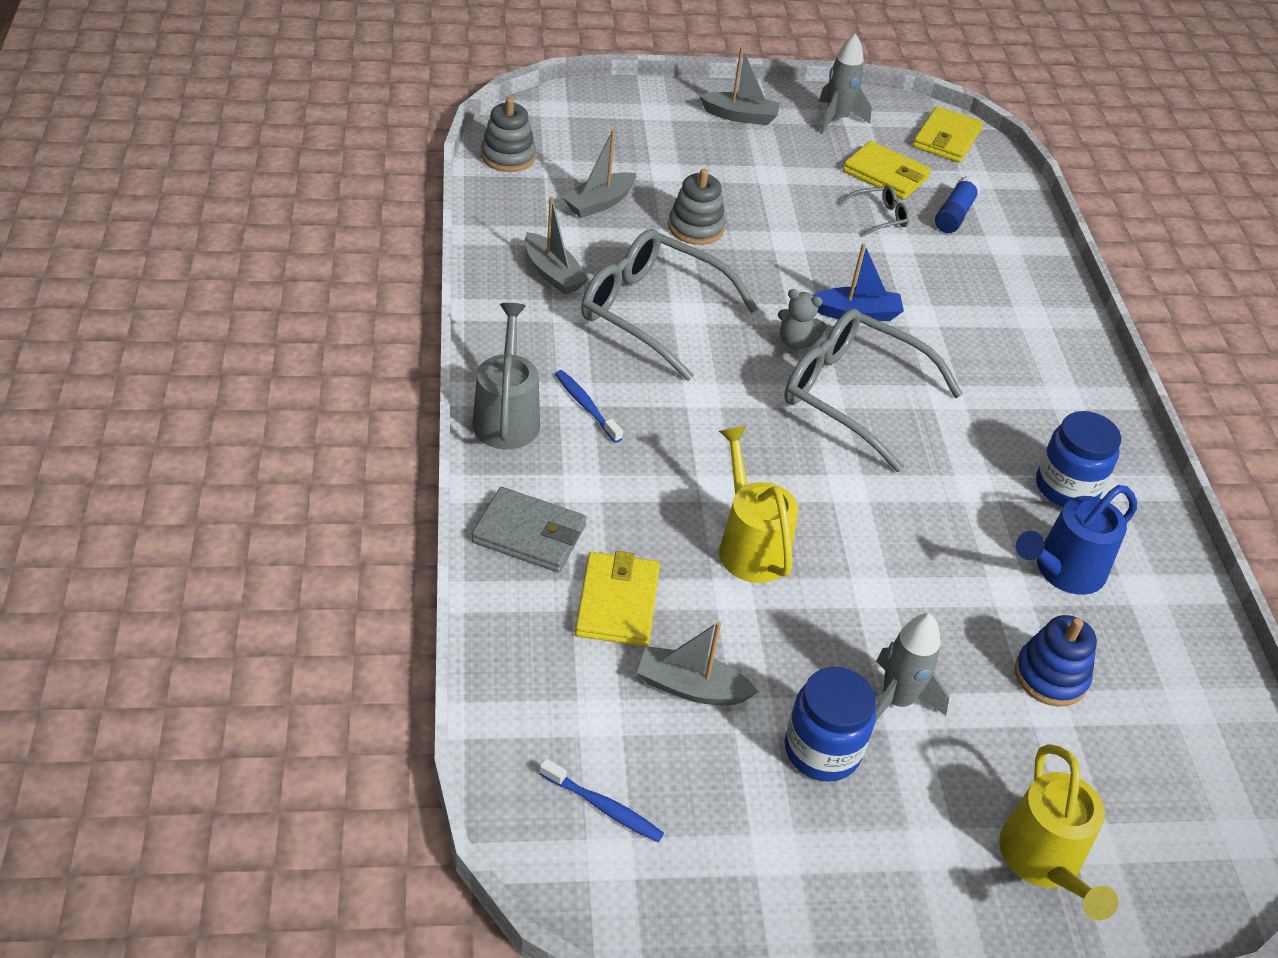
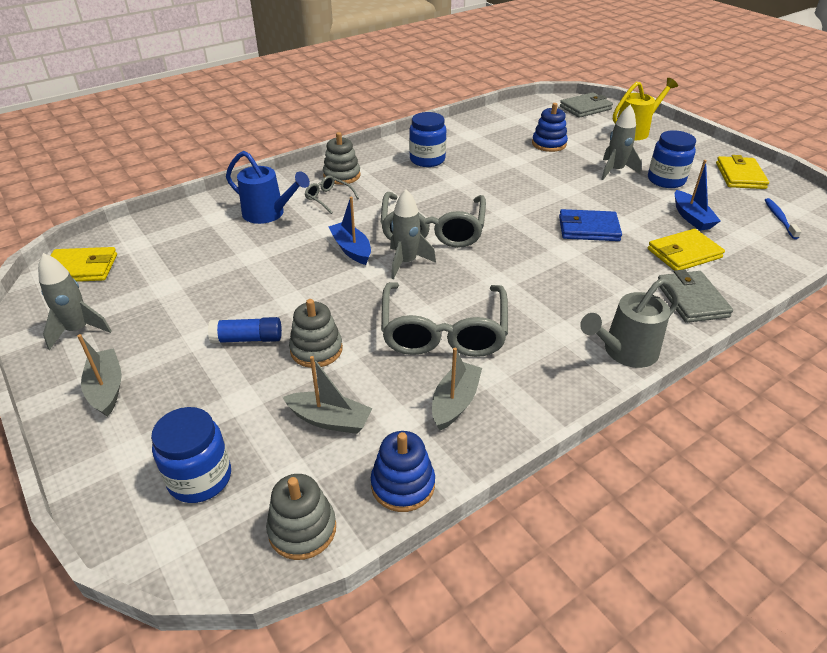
camera: 115 degrees left, 5 degrees down
(498, 211) = (403, 485): none -> blue stacking toy
(586, 406) = (569, 322): blue toothbrush -> none
(599, 131) = (200, 478): none -> blue jar
(691, 687) = (691, 217): grey boat -> blue boat
(749, 545) = (588, 229): yellow watering can -> blue wallet
(796, 342) = (406, 263): grey teddy bear -> grey rocket
(878, 217) = (225, 270): grey glasses -> grey glasses (328, 198)
(885, 175) = (159, 282): yellow wallet -> yellow wallet (740, 176)
(954, 215) = (194, 241): blue glue stick -> blue glue stick (248, 339)
(1059, 379) = (342, 175): none -> grey stacking toy
(1062, 572) = (485, 151): blue watering can -> blue watering can (269, 214)
(1203, 857) = (585, 108): none -> grey wallet

